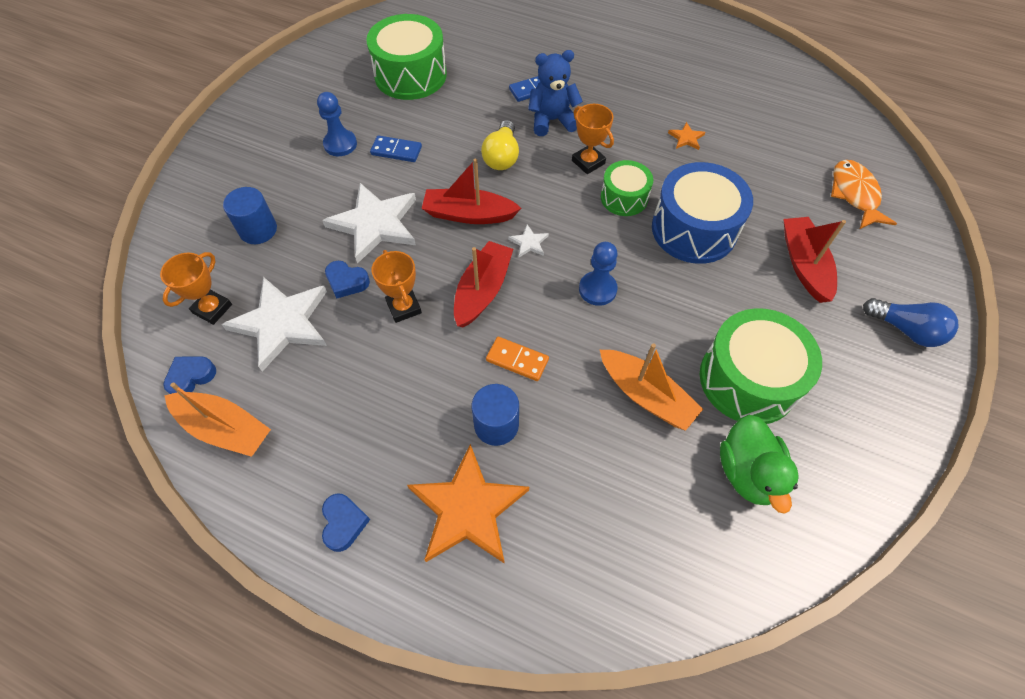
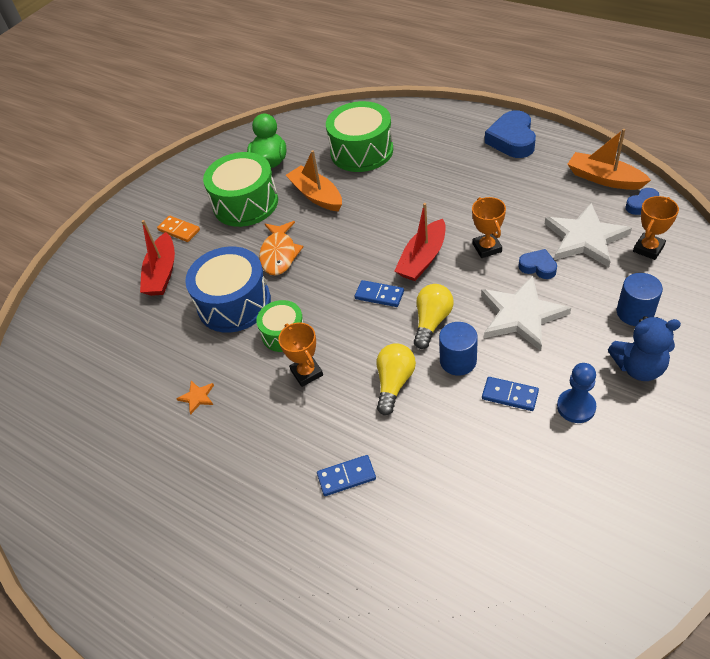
camera: 165 degrees left, 10 degrees down
(344, 523) = (512, 140): blue heart -> blue heart, size x1.79
(410, 75) = (504, 513): green drum -> green drum (361, 151)
(467, 508) = (438, 146): orange star -> none
(469, 214) = (432, 322): red boat -> yellow light bulb
(496, 425) = (418, 181): blue cylinder -> blue cylinder (458, 361)
(517, 360) = (400, 214): orange domino -> orange domino (179, 230)
(529, 243) = (379, 295): white star -> blue domino
(552, 120) = (332, 428): blue teddy bear -> blue teddy bear (638, 367)
(597, 289) = (330, 258): blue pawn -> none
(855, 194) = (79, 330): orange fish -> orange fish (279, 254)
(905, 329) = (122, 230): blue light bulb -> none

